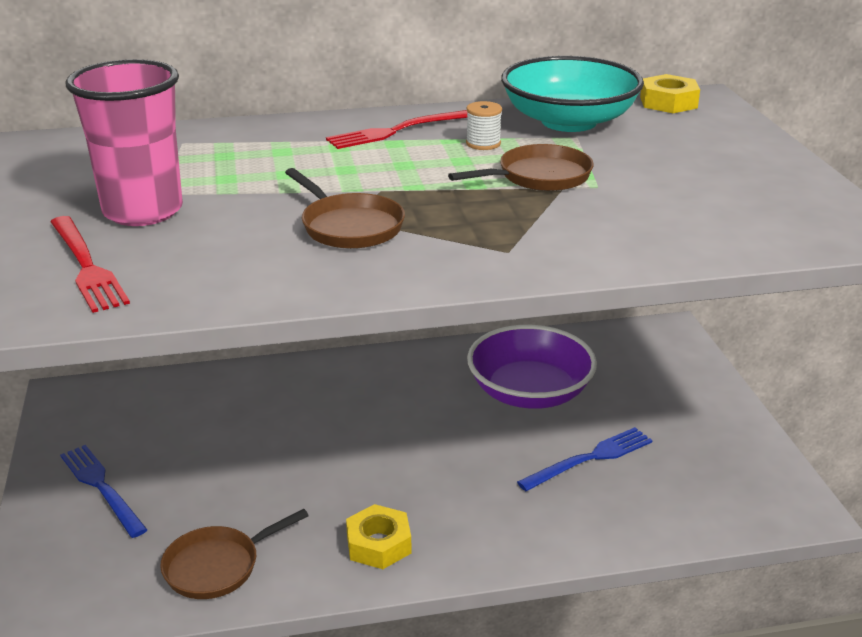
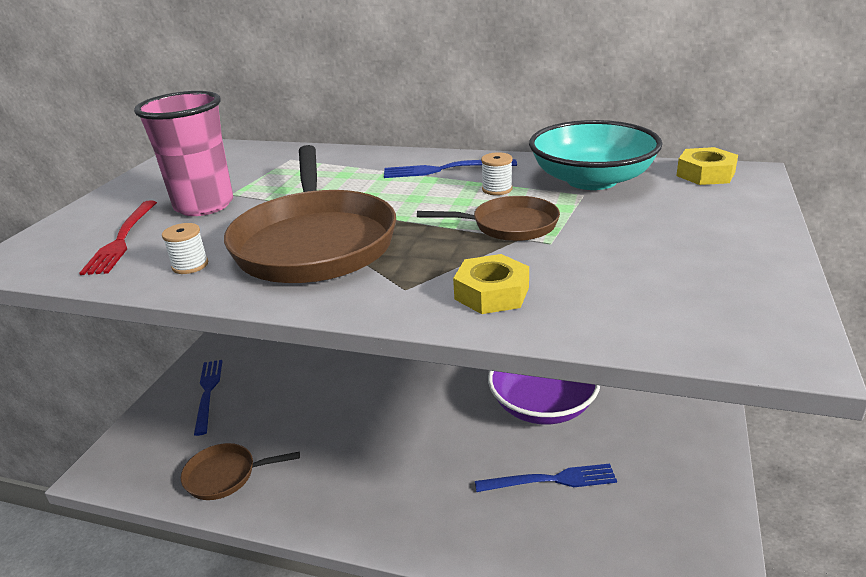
camera: 30 degrees right, 0 degrees up
(229, 275) = (190, 265): none -> white spool
(349, 226) = (315, 242): brown pan -> brown pan, size x1.94
(379, 544) = (337, 498): yellow nut -> yellow nut (492, 293)
(398, 130) = (444, 169): red fork -> blue fork

